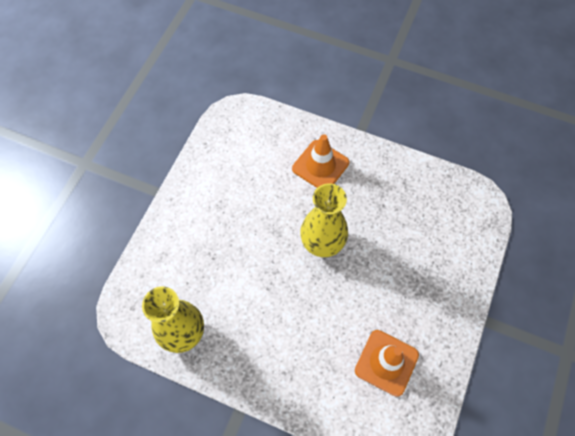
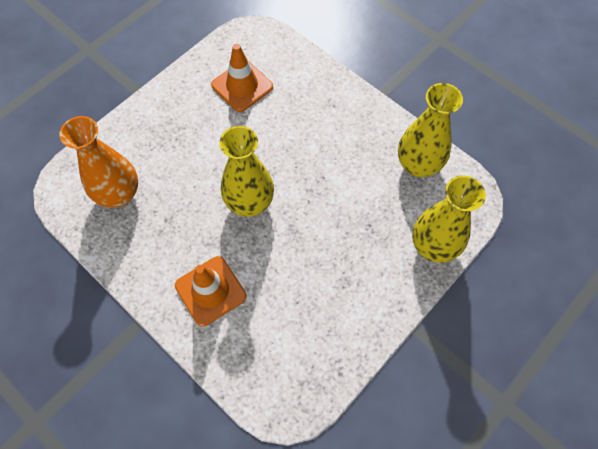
camera: 160 degrees left, 0 degrees up
(154, 258) = (433, 246): none -> yellow vase
(433, 213) = (119, 194): none -> orange vase

